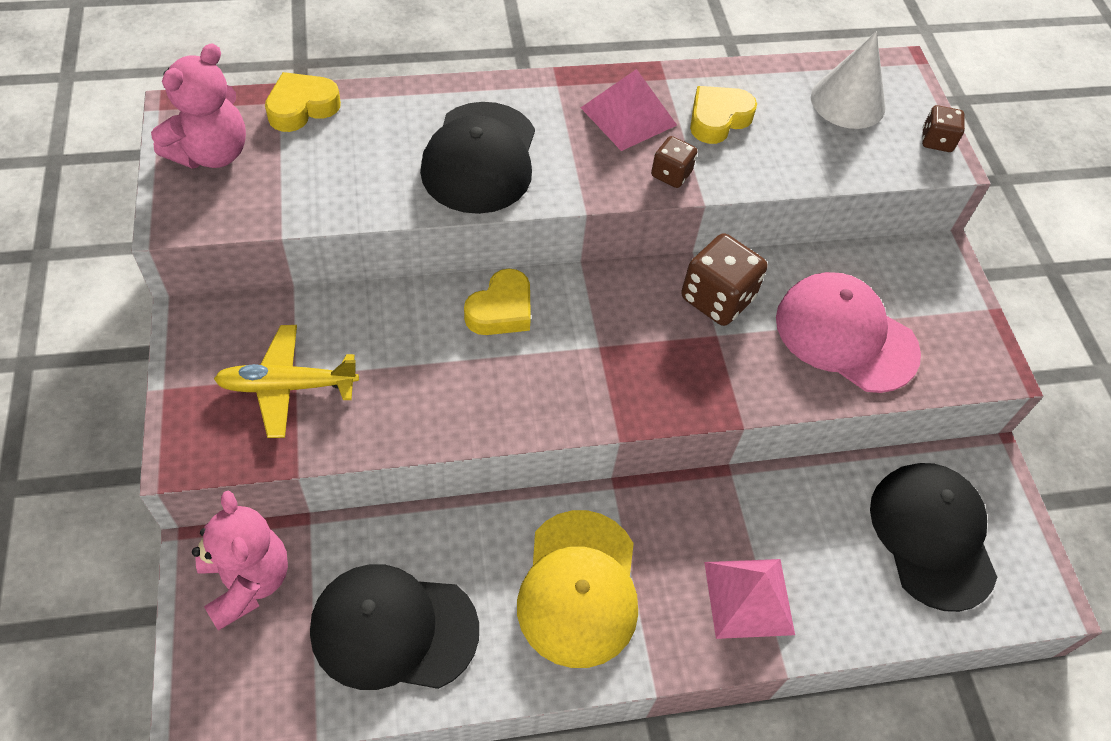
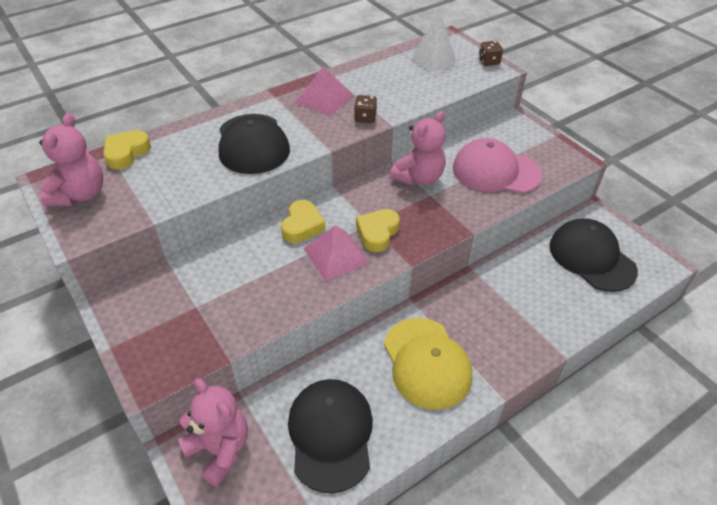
camera: 20 degrees left, 10 degrees down
(287, 386) = (193, 314): yellow plane -> none
(394, 629) = (330, 434): black cap -> black cap turned 105 degrees clockwise
(717, 298) = (419, 178): brown dice -> pink teddy bear
(718, 119) = (373, 86): yellow heart -> yellow heart (377, 233)
(749, 598) = (521, 327): pink pyramid -> pink pyramid (336, 255)

